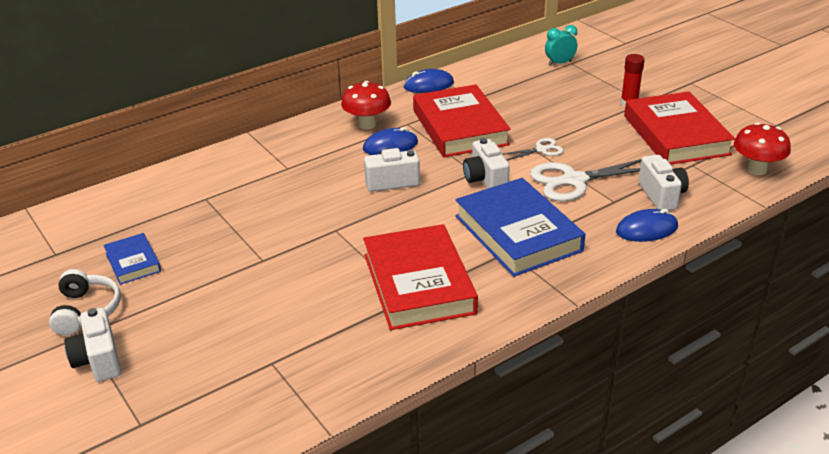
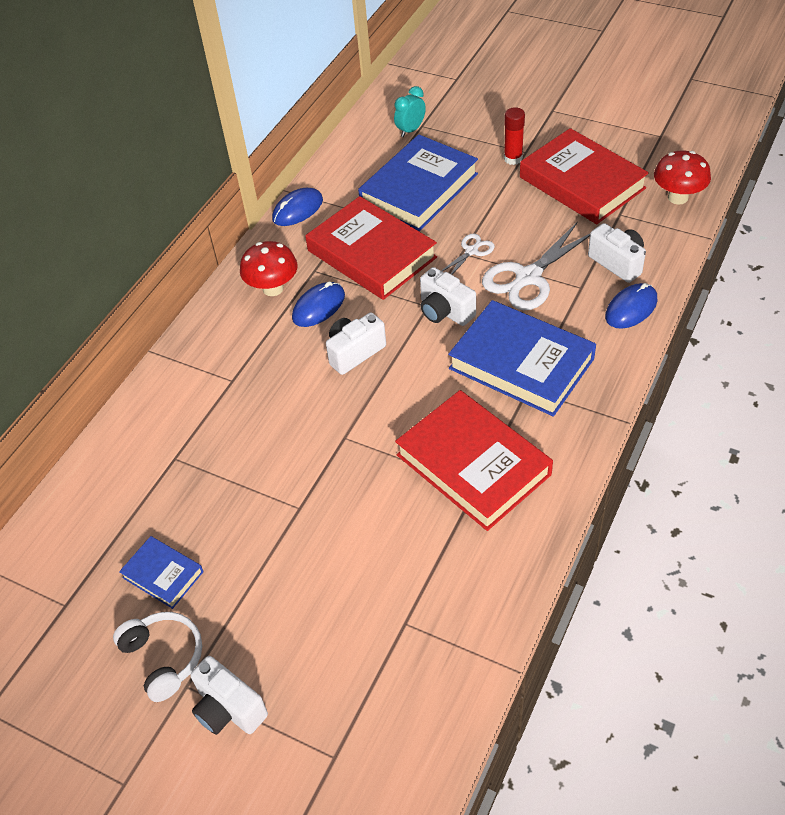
camera: 25 degrees left, 15 degrees up
(533, 100) = (419, 189): none -> blue book

